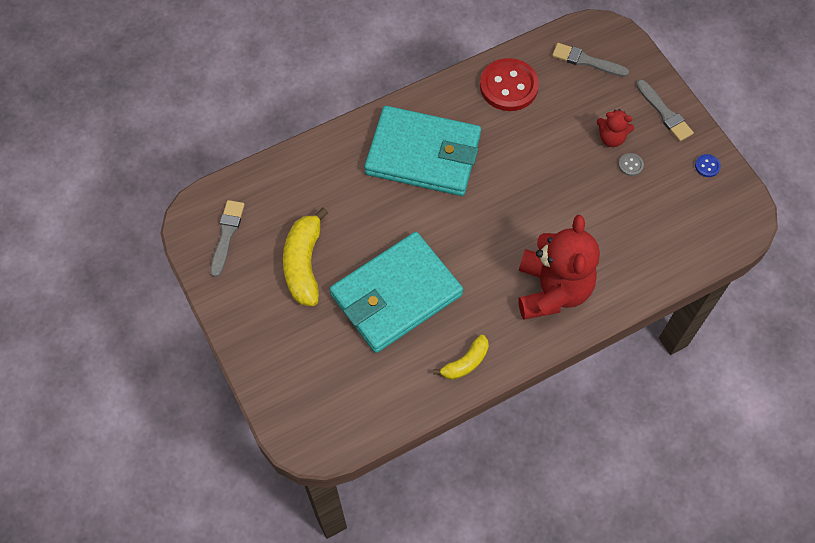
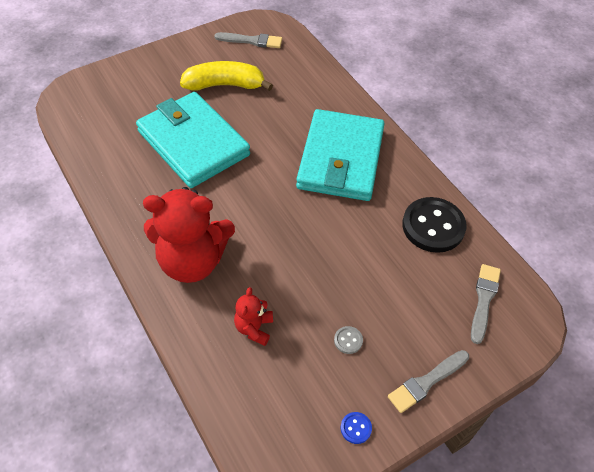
camera: 85 degrees right, 10 degrees down
(465, 362) = (122, 192): yellow banana -> none
(508, 86) = (433, 226): red button -> black button
(611, 138) = (382, 322): red teddy bear -> red teddy bear (254, 328)

